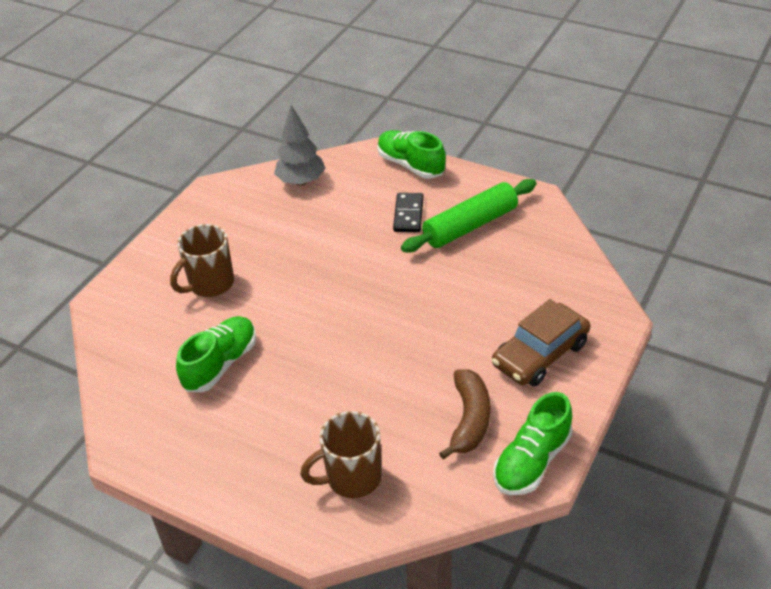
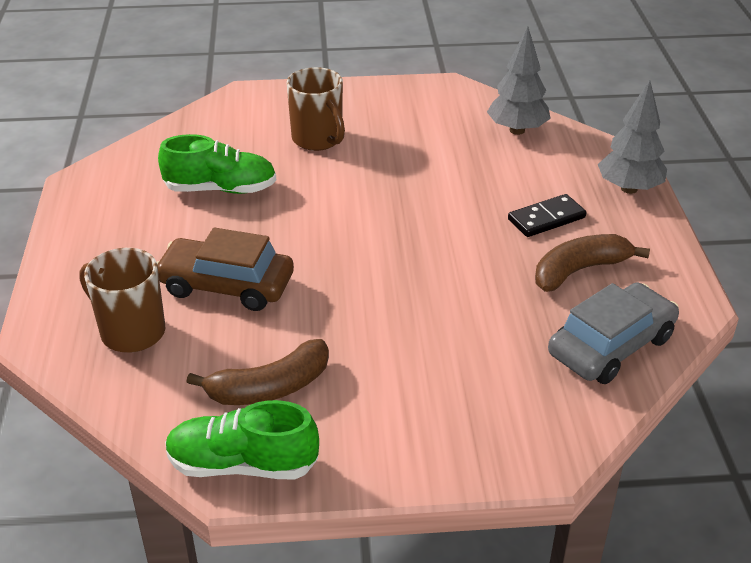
camera: 55 degrees right, 5 degrees down
(210, 284) = (318, 139): brown mug -> brown mug turned 135 degrees counterclockwise
(411, 165) = (629, 188): green shoe -> grey tree
(470, 225) = (579, 270): green rolling pin -> brown banana
(540, 354) = (419, 409): brown car -> brown car (226, 285)
(546, 246) = (611, 346): none -> grey car

